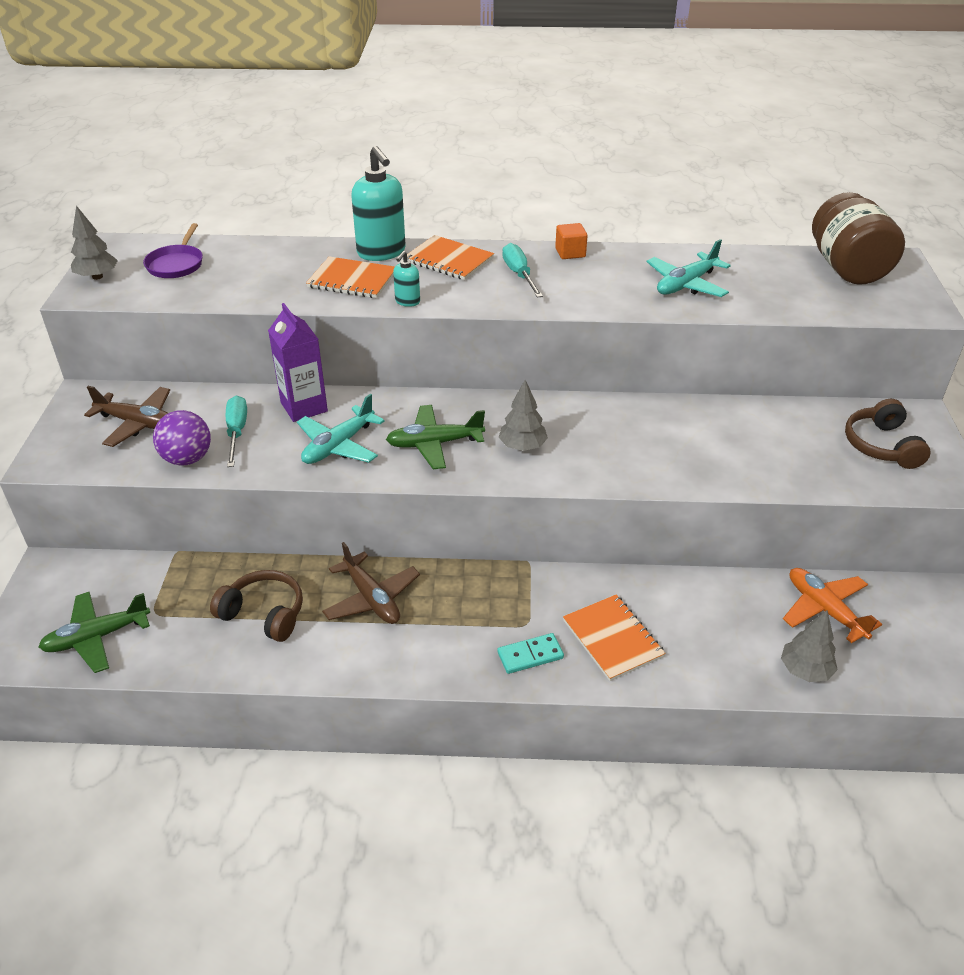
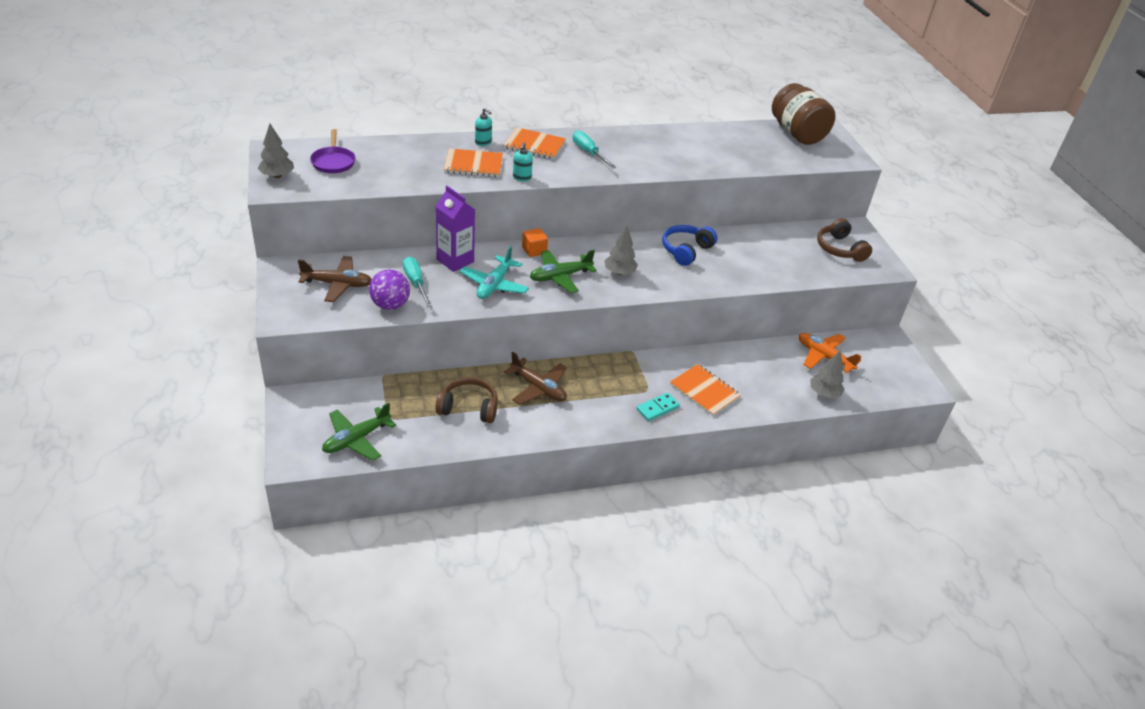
camera: 20 degrees left, 0 degrees up
(381, 252) = (483, 143): turquoise soap dispenser -> turquoise soap dispenser, size x0.48
(570, 253) = (615, 134): orange cube -> orange cube (534, 250)
(635, 424) = (686, 250): none -> blue headphones
(686, 284) = (701, 152): turquoise plane -> none

